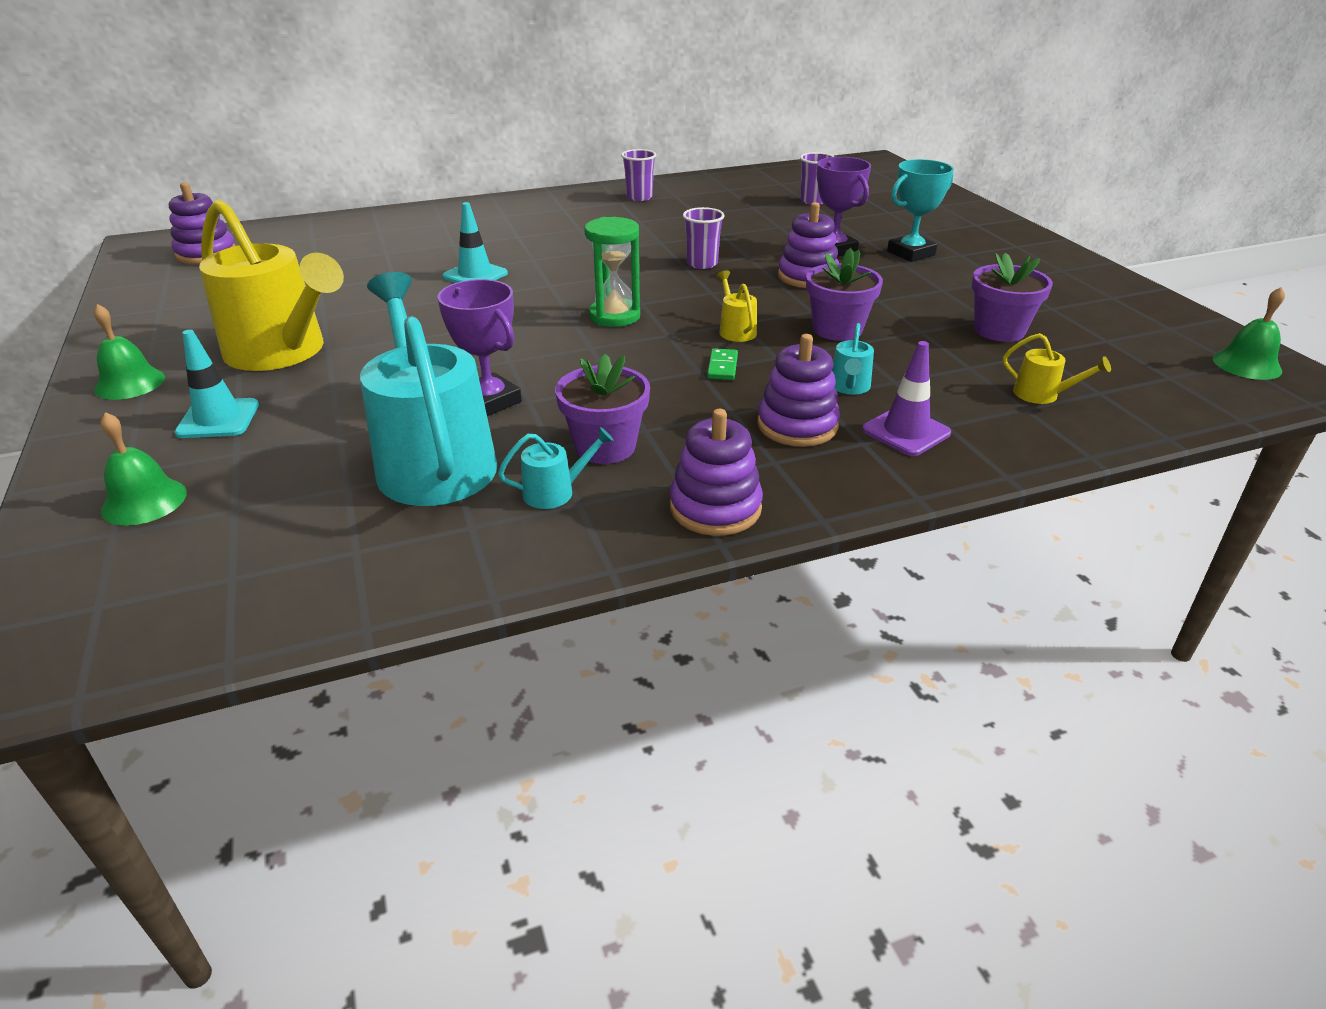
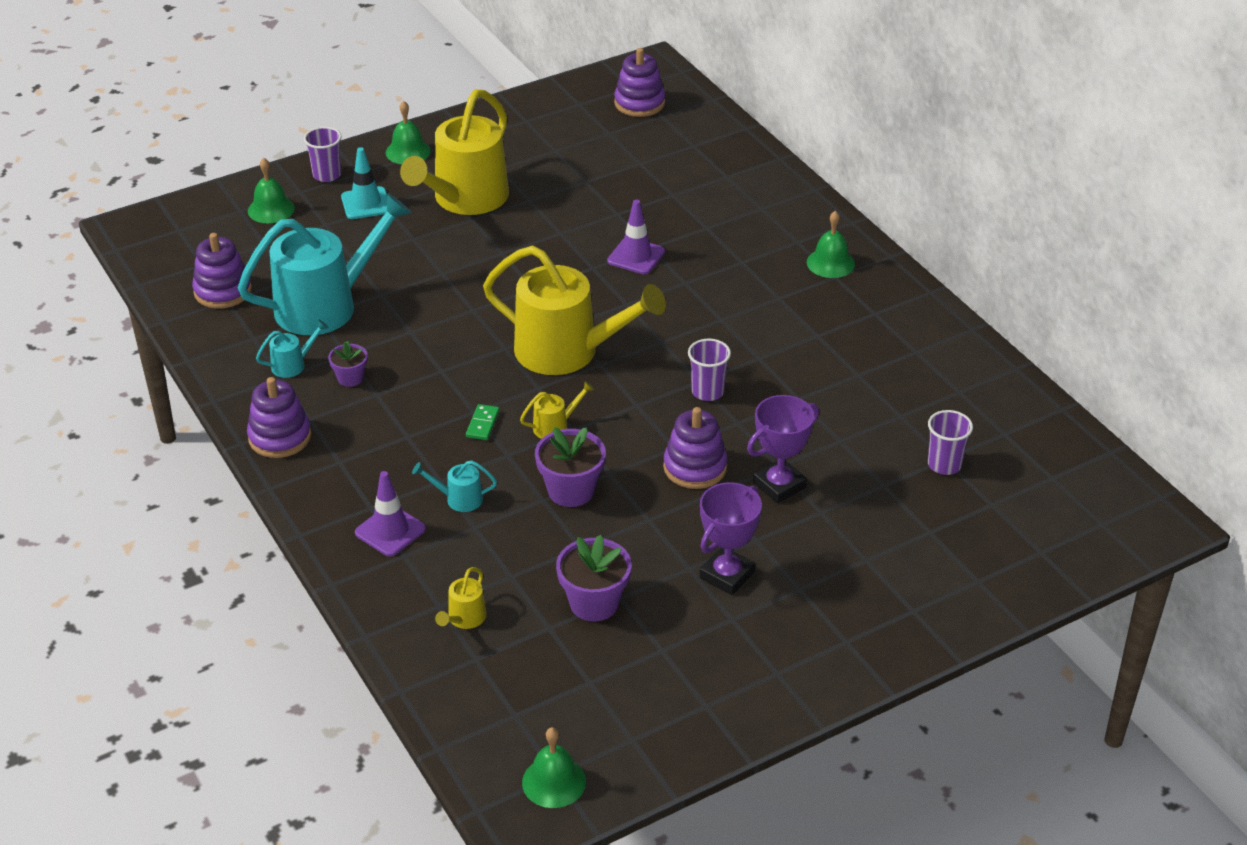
camera: 80 degrees right, 5 degrees up
(475, 275) = (636, 256): turquoise traffic cone -> purple traffic cone
(489, 401) = (406, 313): purple trophy -> purple trophy (727, 575)
(544, 208) = (830, 263): none -> green bell
(555, 492) = (293, 365): turquoise watering can -> turquoise watering can turned 90 degrees counterclockwise
(605, 447) = (350, 378): purple flower pot -> purple flower pot, size x0.59
(614, 316) = (568, 352): green hourglass -> yellow watering can
(639, 197) = (896, 324): purple cup -> purple cup (327, 175)
(722, 367) = (482, 424): green domino -> green domino turned 75 degrees counterclockwise
(797, 425) = (392, 471): purple stacking toy -> purple stacking toy (223, 291)
(910, 253) = (789, 547): turquoise trophy -> none

